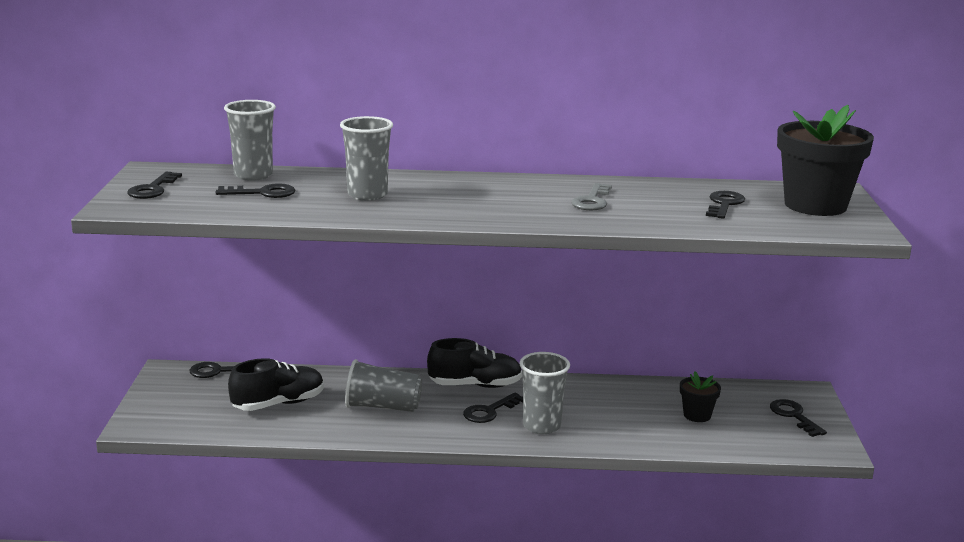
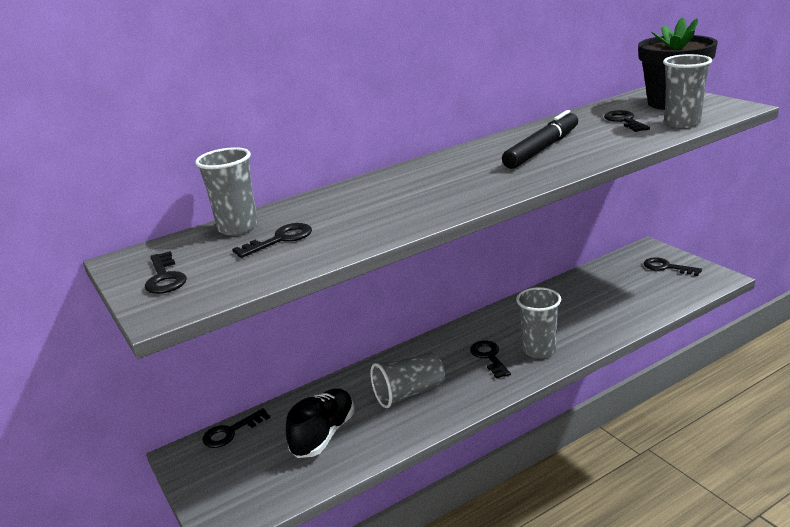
camera: 30 degrees left, 5 degrees up
(367, 195) = (374, 206): grey cup -> grey cup (682, 123)
(475, 385) = (449, 342): black shoe -> none
(489, 411) = (489, 357): black key -> black key turned 150 degrees clockwise
(592, 201) = (542, 149): grey key -> black marker
(697, 415) = (616, 293): black flower pot -> none

